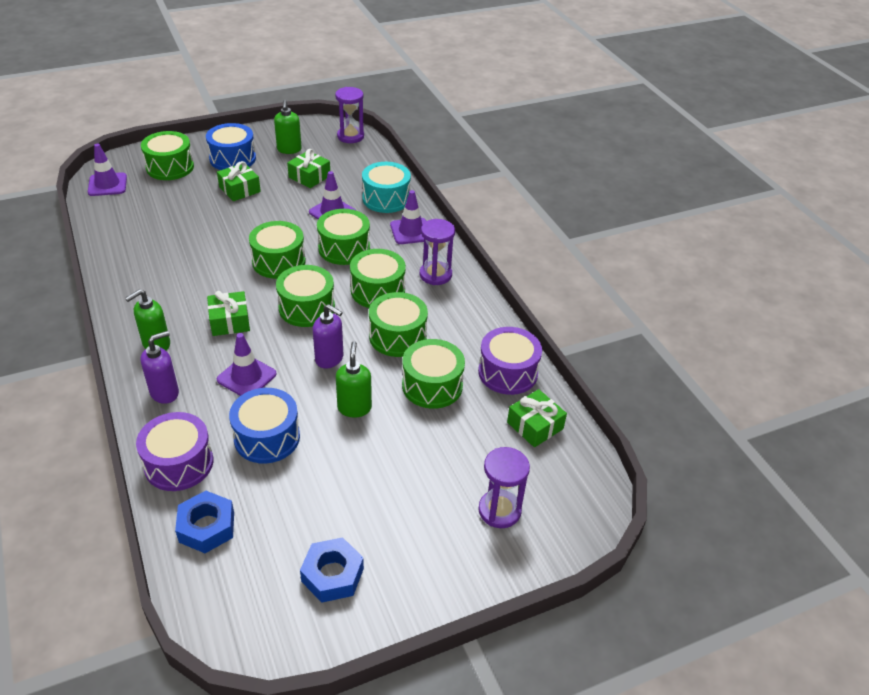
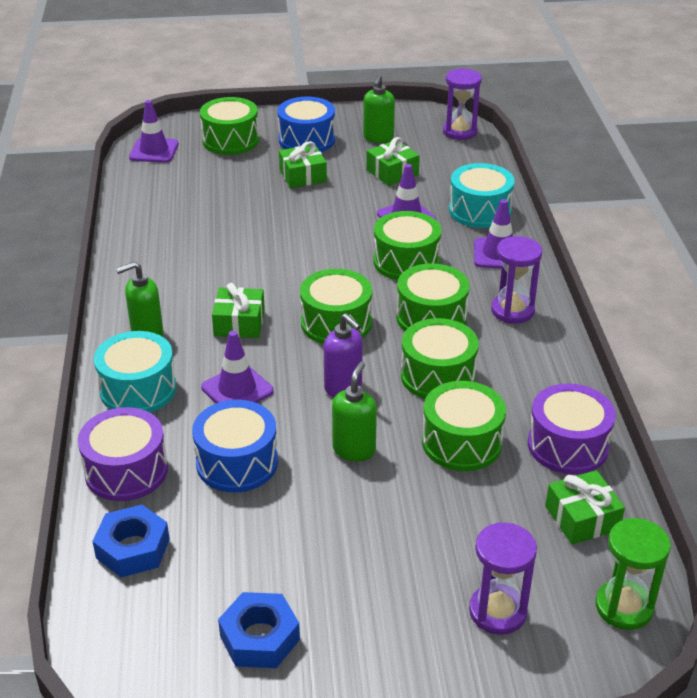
camera: 20 degrees right, 5 degrees down
(165, 392) = (138, 389): purple soap dispenser -> turquoise drum
(279, 261) = (321, 265): green drum -> none
(584, 486) = (624, 607): none -> green hourglass

